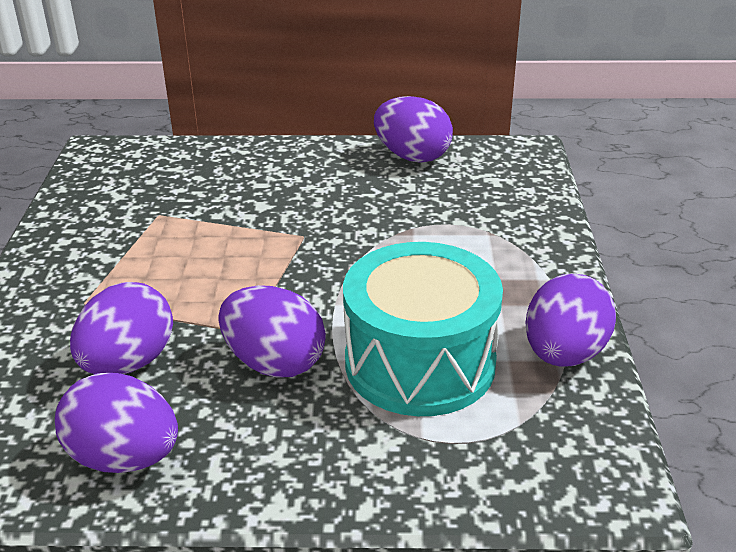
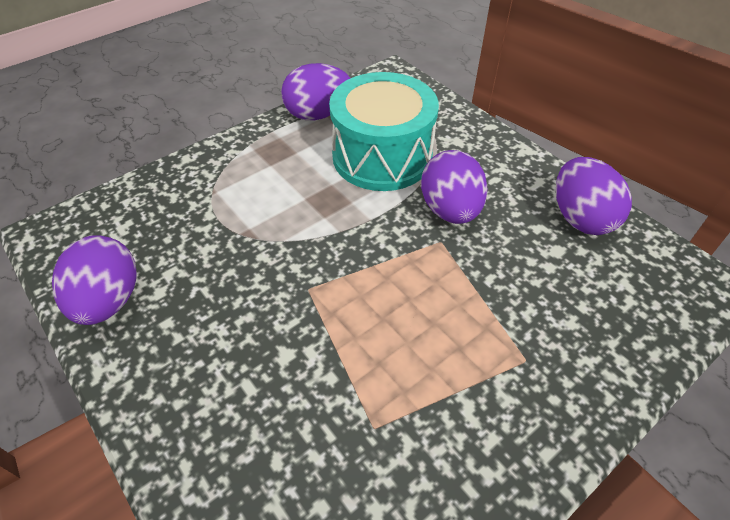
camera: 130 degrees left, 15 degrees up
(128, 363) = (533, 276): purple egg -> none

